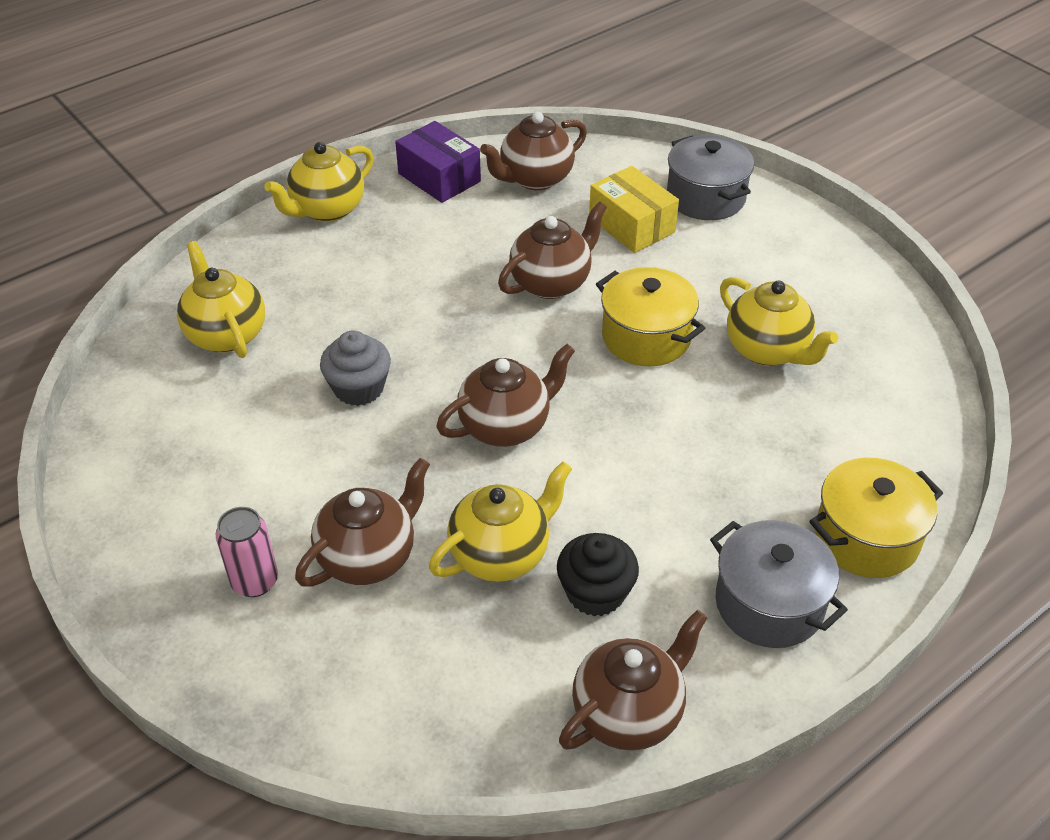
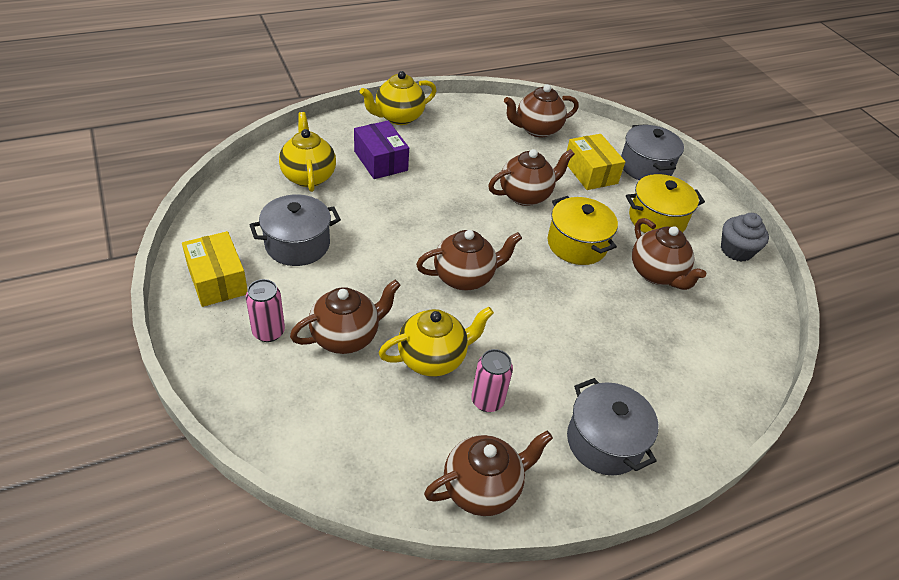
camera: 10 degrees right, 0 degrees up
(150, 526) = (217, 280): none -> yellow box
(248, 442) = (297, 244): none -> grey pot
(359, 388) = (379, 229): grey cupcake -> grey cupcake (736, 250)
(439, 177) = (475, 114): purple box -> purple box (380, 161)
(595, 592) = (487, 401): black cupcake -> pink can
(768, 350) = (657, 274): yellow teapot -> brown teapot
(866, 538) = (687, 416): yellow pot -> yellow pot (657, 219)

